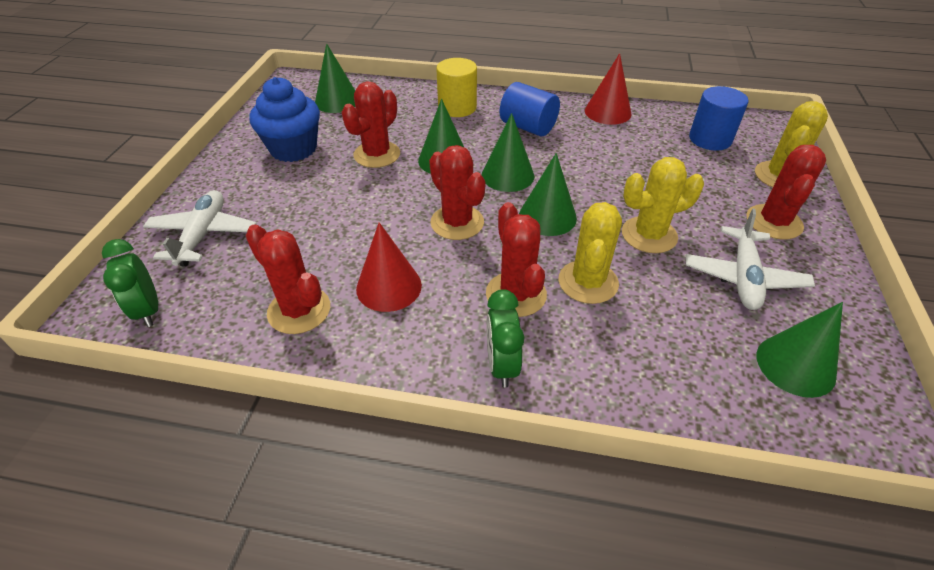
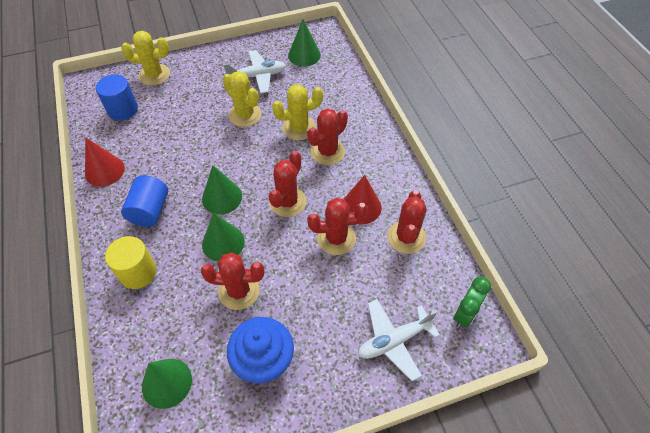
camera: 120 degrees left, 10 degrees up
(501, 365) = (374, 140): green clock -> none
(547, 216) = (254, 161): green cone -> none
(774, 222) = (204, 72): red cactus -> red cactus (336, 238)

